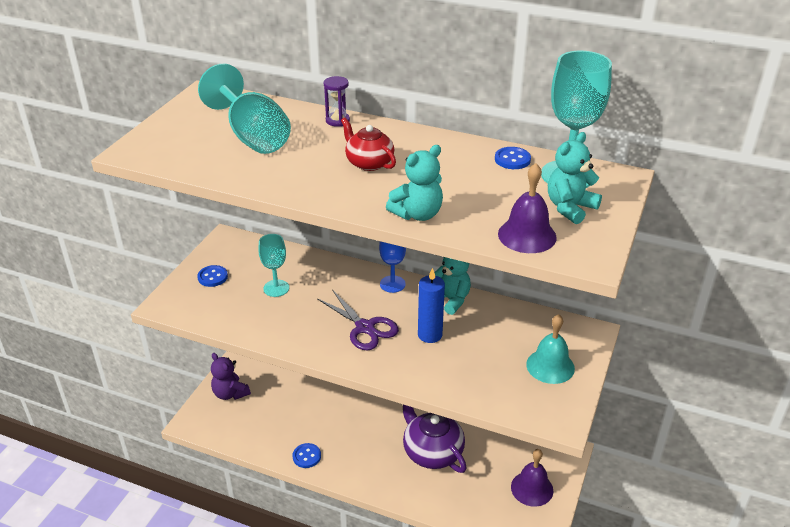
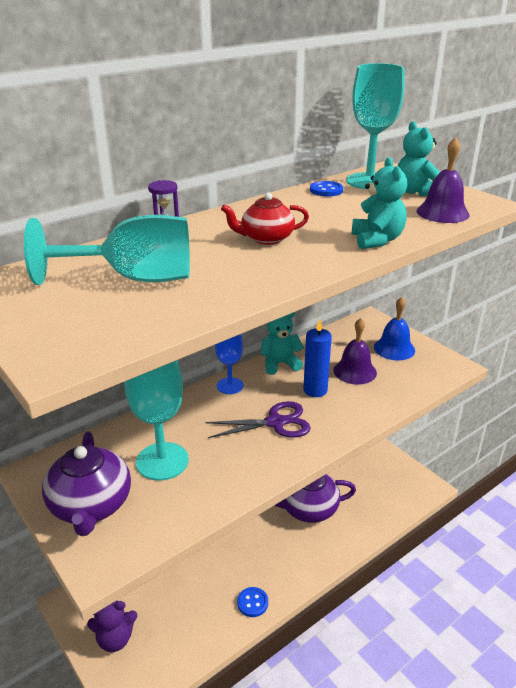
camera: 60 degrees left, 5 degrees down
(212, 277) = (91, 506): blue button -> purple teapot
(276, 288) = (162, 461): turquoise goblet -> turquoise goblet, size x1.68
(532, 488) = (380, 468): purple bell -> purple bell (355, 371)
(550, 366) = (394, 348): turquoise bell -> blue bell

